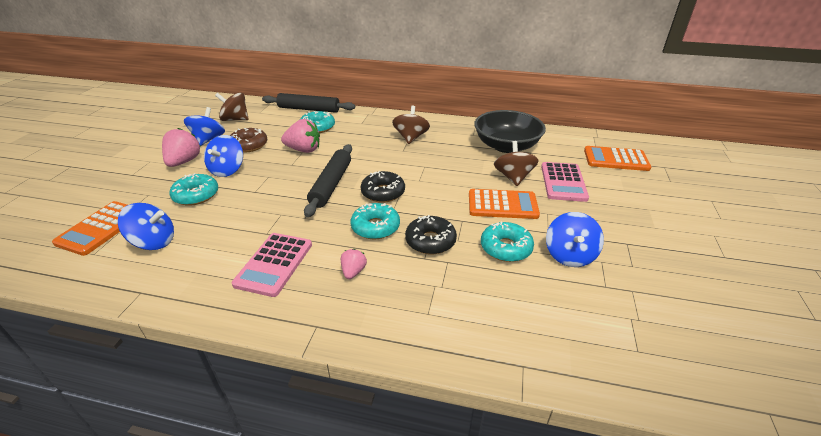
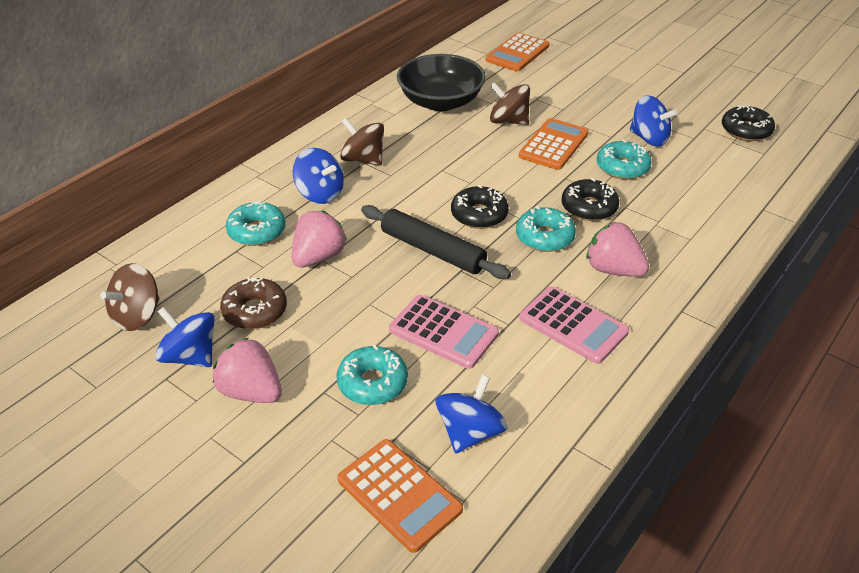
camera: 65 degrees left, 5 degrees up
(227, 170) = (319, 343): blue spinning top -> blue spinning top (320, 194)
(308, 109) = (181, 228): black rolling pin -> none
(353, 272) = (613, 270): pink strawberry -> pink strawberry, size x1.80
(563, 182) = (537, 97): pink calculator -> pink calculator (443, 332)
(667, 326) = (746, 130): none -> black donut

